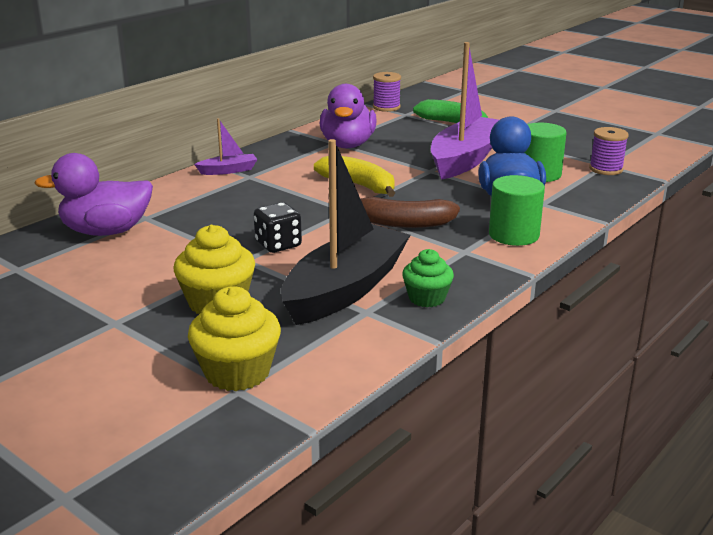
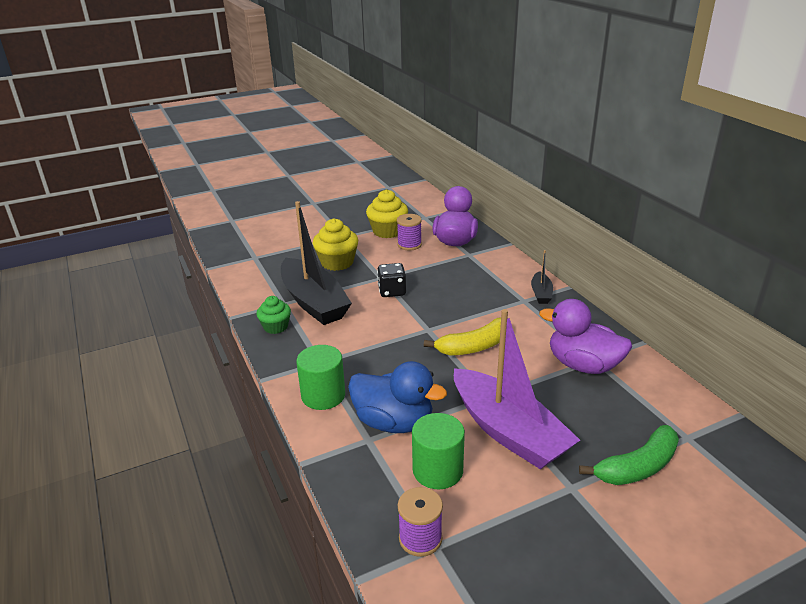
camera: 115 degrees right, 5 degrees up
(228, 170) = (541, 293): purple boat -> black boat
(237, 372) = (268, 259): yellow cupcake -> yellow cupcake (387, 231)
(386, 107) = (720, 429): purple spool -> purple spool (409, 245)
(403, 223) = (386, 348): brown banana -> none

